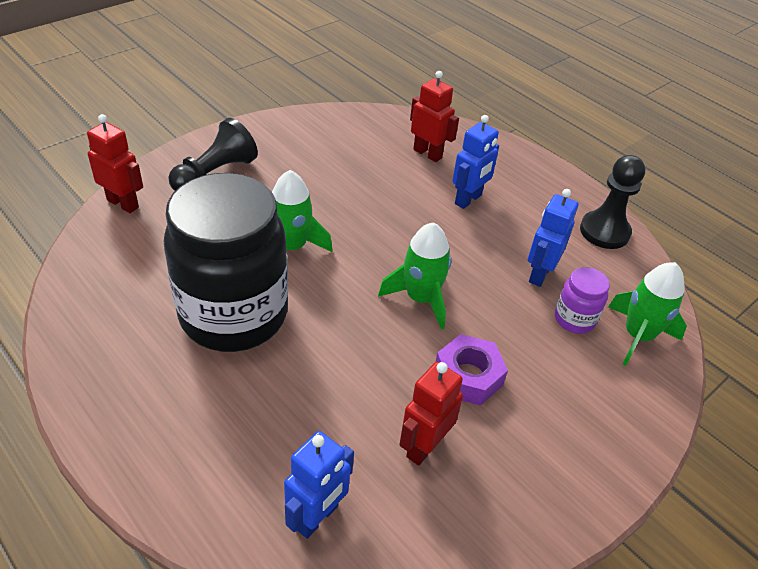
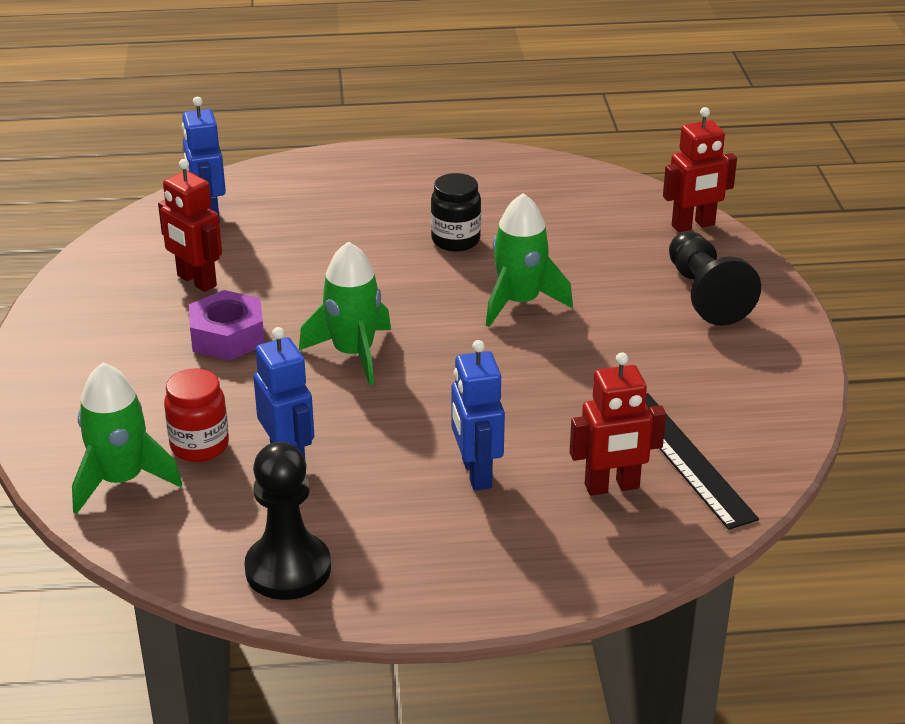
camera: 130 degrees right, 10 degrees down
(234, 315) = (455, 240): black jar -> black jar, size x0.41
(381, 138) = (685, 458): none -> black ruler
(424, 446) = (196, 281): red robot -> red robot turned 150 degrees clockwise
(574, 319) = (199, 446): purple jar -> red jar

